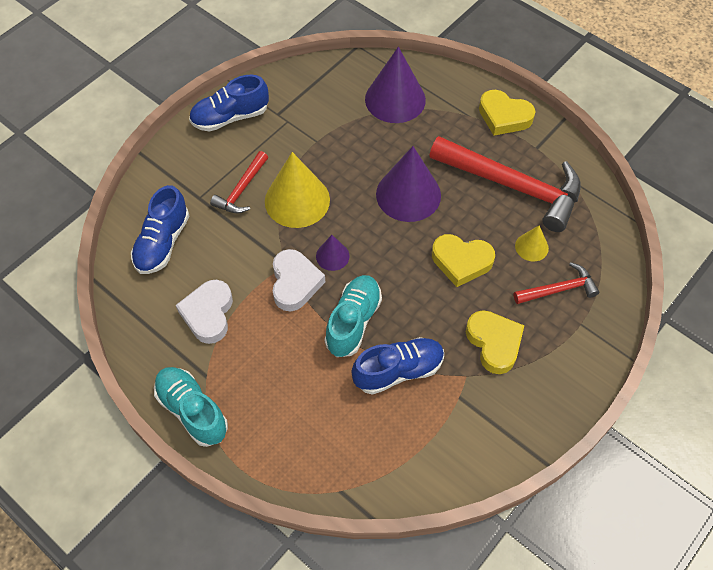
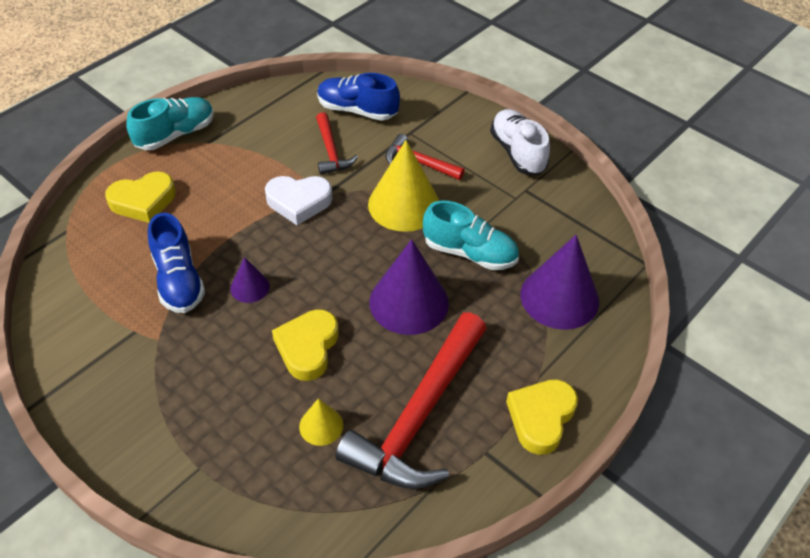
camera: 90 degrees right, 10 degrees down
(208, 314) = (273, 142): white heart -> none
(230, 117) = (517, 153): blue shoe -> white shoe
(332, 256) = (328, 232): purple cone -> purple cone (250, 287)
(353, 322) = (244, 246): turquoise shoe -> turquoise shoe (469, 253)
(494, 343) = (192, 370): yellow heart -> yellow heart (143, 201)
(559, 289) = (253, 449): red hammer -> red hammer (331, 151)

